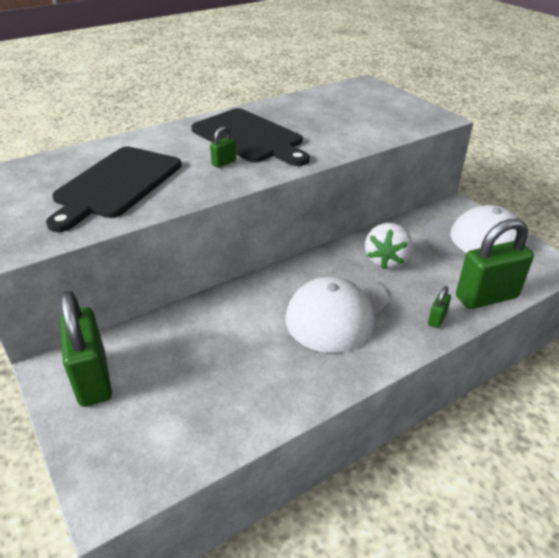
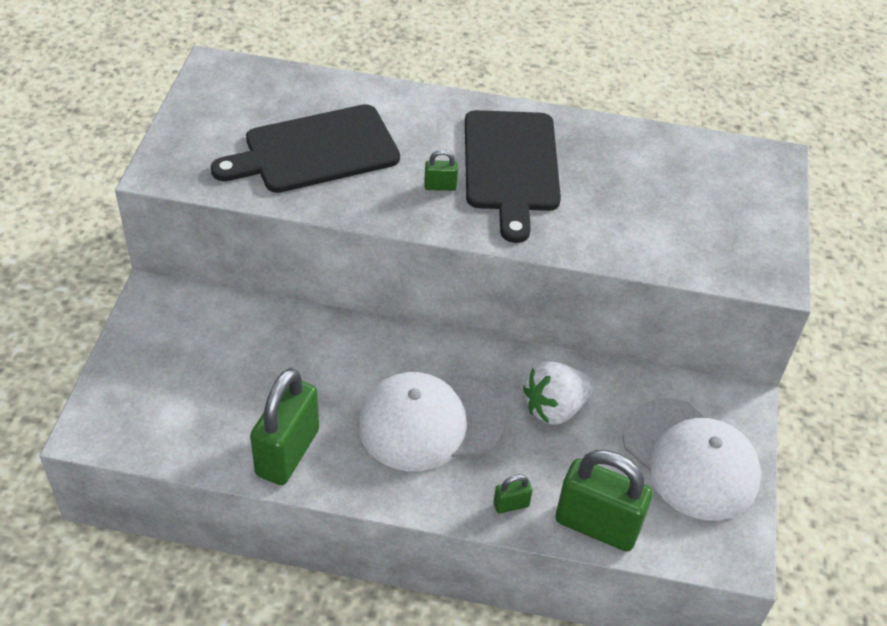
camera: 40 degrees right, 10 degrees up
(92, 379) = (171, 329): green padlock -> green padlock (287, 452)

